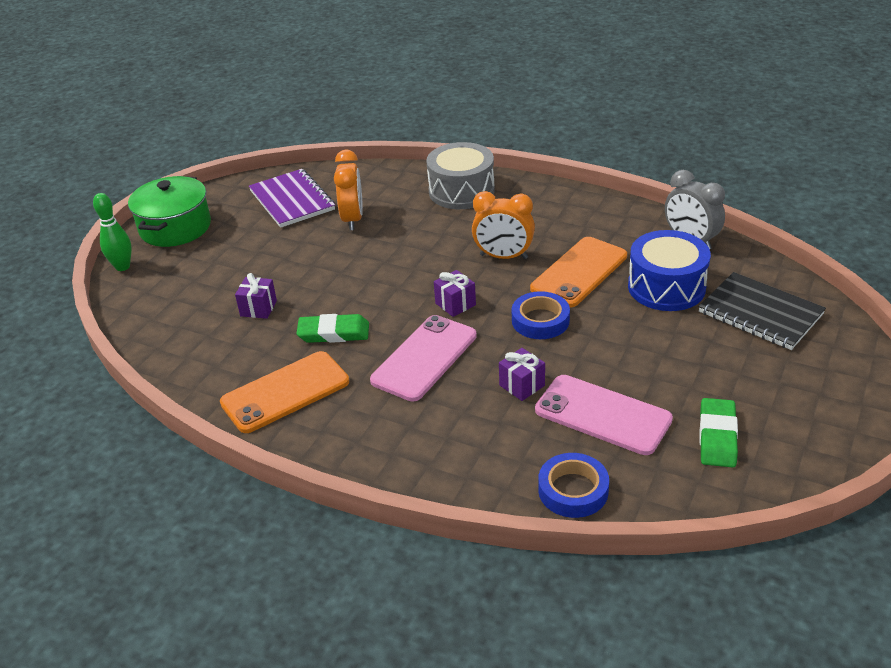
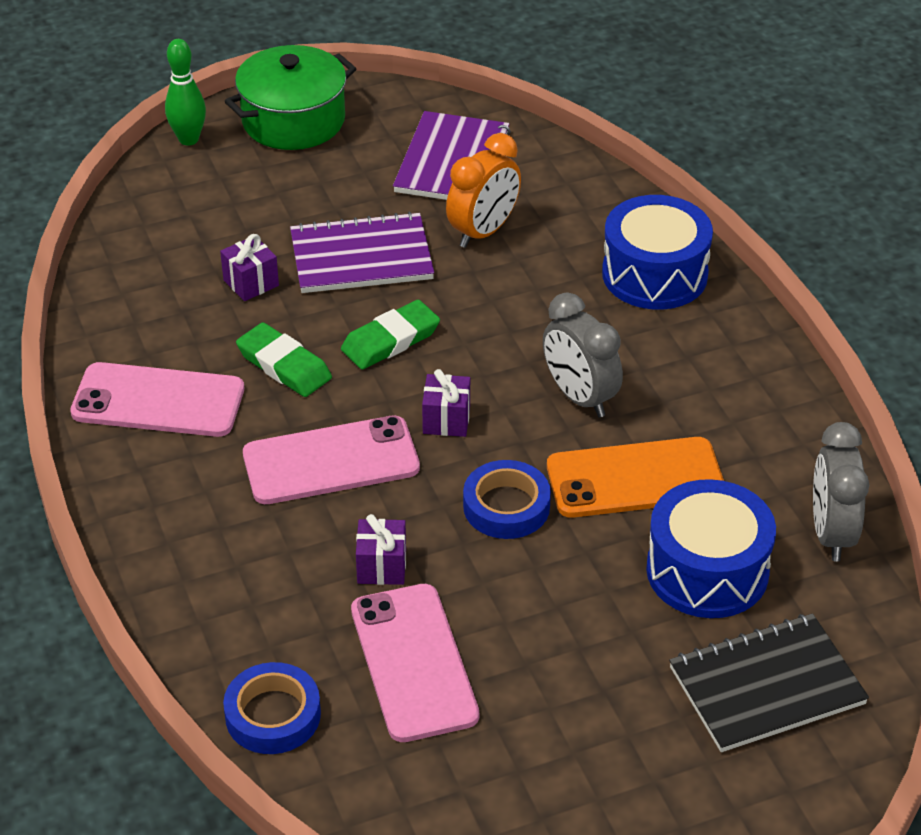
camera: 40 degrees right, 5 degrees up
(285, 392) = (158, 401): orange phone -> pink phone
(304, 263) = (361, 257): none -> purple notebook
(461, 191) = (654, 274): grey drum -> blue drum
(503, 257) = (579, 397): orange clock -> grey clock
(717, 436) = (493, 780): green eraser -> green eraser (390, 340)
(760, 313) = (766, 686): black notebook -> black notebook turned 75 degrees clockwise

